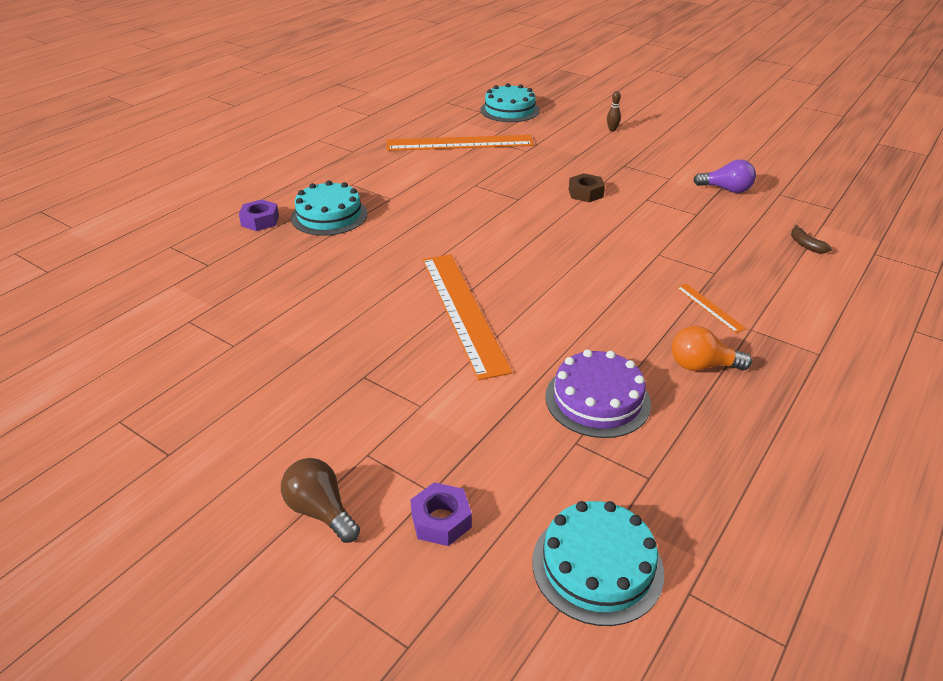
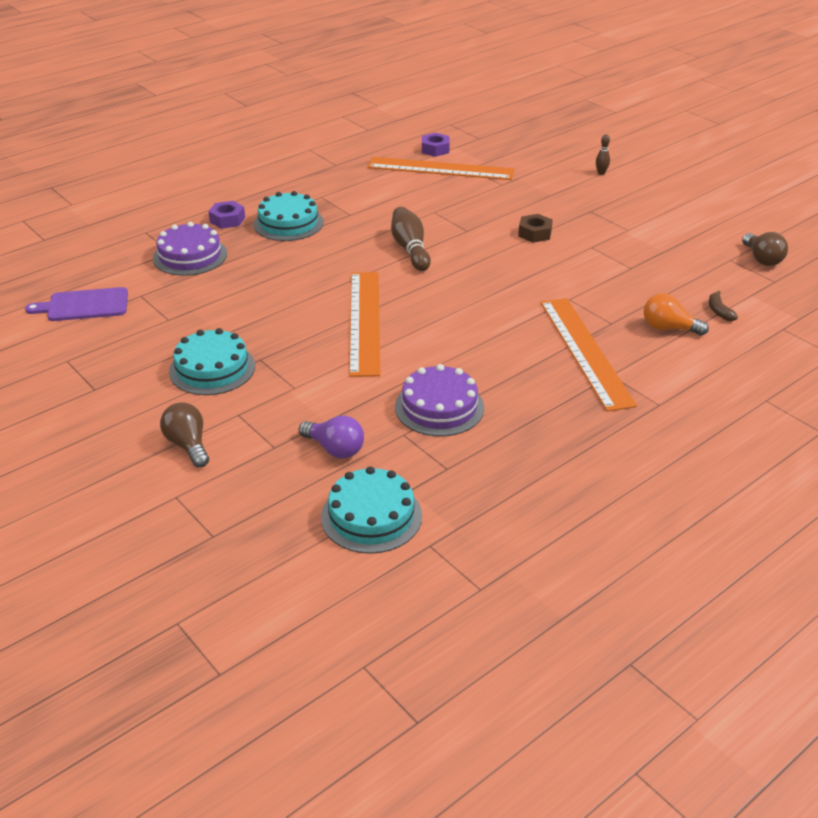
camera: 15 degrees right, 0 degrees up
(121, 344) = (84, 305): none -> purple cutting board
(232, 266) = (190, 256): none -> purple cake
(441, 520) = (272, 467): purple nut -> purple nut (435, 149)
(471, 225) = (410, 249): none -> brown bowling pin
(509, 110) = (508, 140): turquoise cake -> turquoise cake (212, 368)
(702, 366) = (545, 396): orange light bulb -> orange light bulb (668, 328)
(709, 307) = (585, 351): orange ruler -> orange ruler, size x2.36
(726, 189) = (678, 248): purple light bulb -> purple light bulb (335, 449)
(807, 190) = (762, 259): none -> brown light bulb

